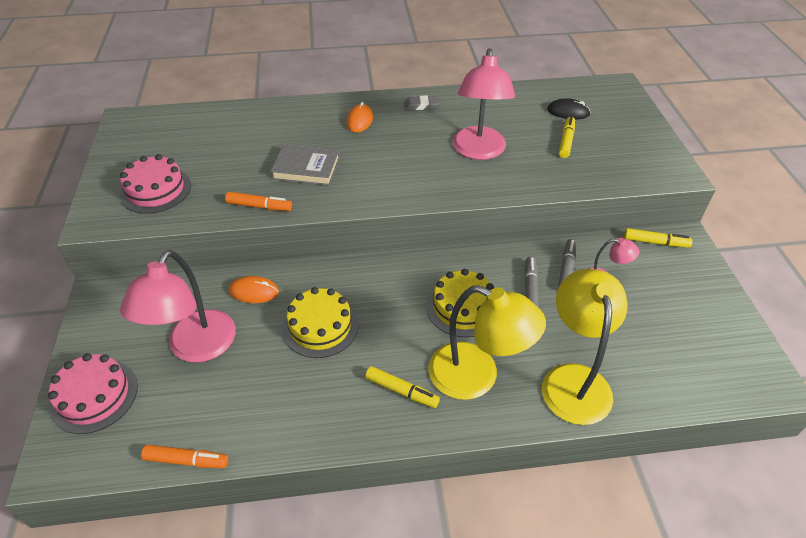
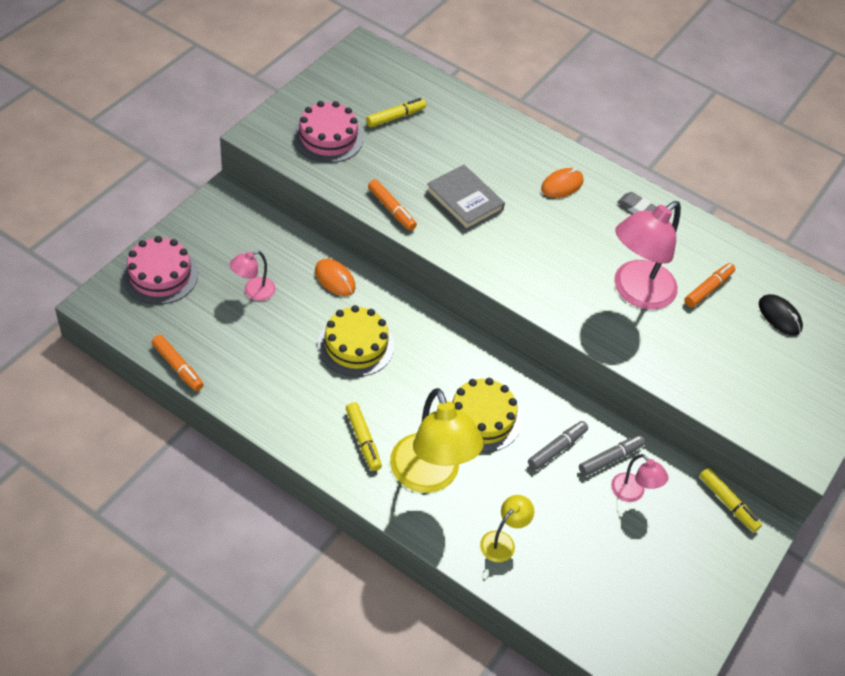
camera: 35 degrees right, 5 degrees up
(196, 348) = (253, 292): pink lamp -> pink lamp, size x0.49
(514, 122) = (708, 289): none -> orange marker
(566, 141) = (735, 343): yellow marker -> yellow marker (395, 117)
(574, 380) = (502, 541): yellow lamp -> yellow lamp, size x0.49

